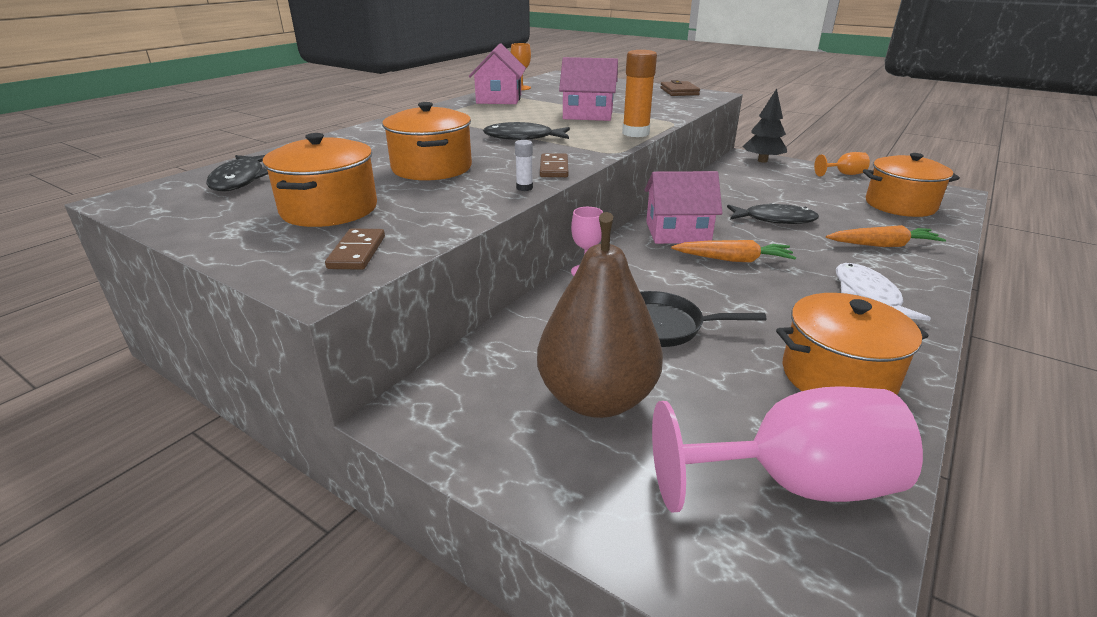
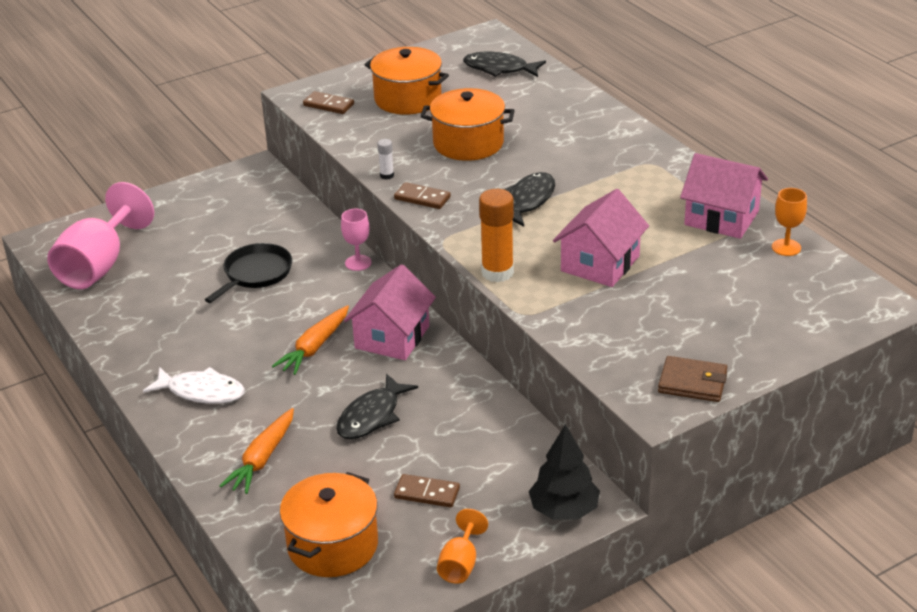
camera: 115 degrees right, 5 degrees up
(596, 399) = (211, 227): brown pear -> none
(811, 190) = (427, 493): none -> brown domino
(837, 376) = (143, 321): orange pot -> none

